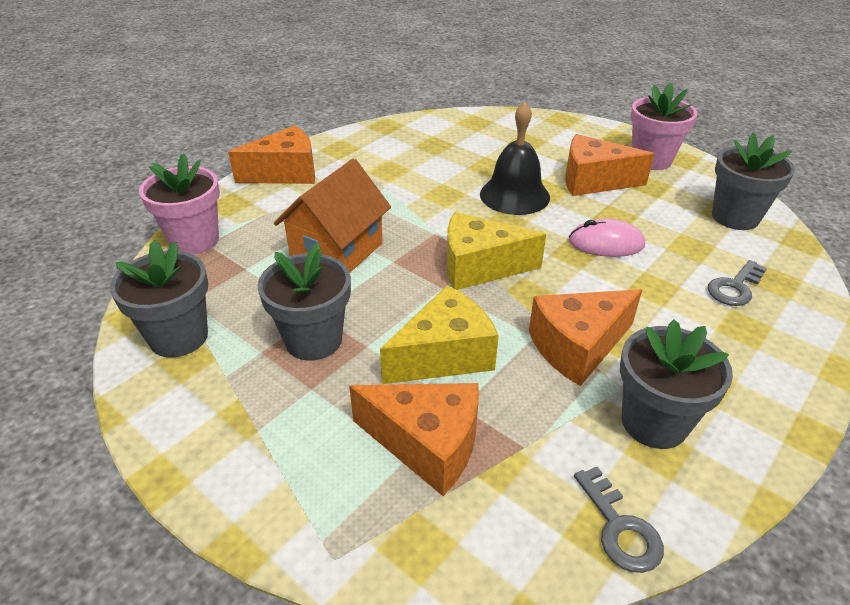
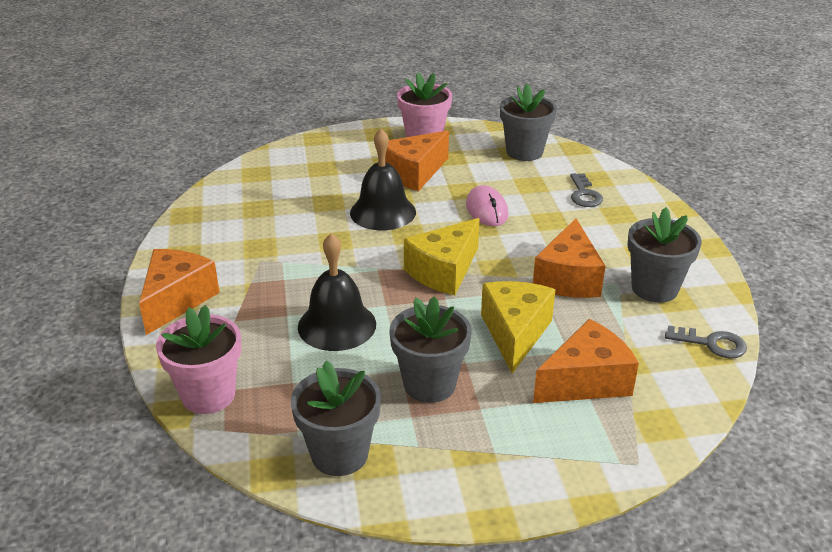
camera: 50 degrees left, 5 degrees down
(337, 252) = (337, 325): orange house -> black bell
(606, 243) = (486, 210): pink mouse -> pink mouse turned 60 degrees counterclockwise

